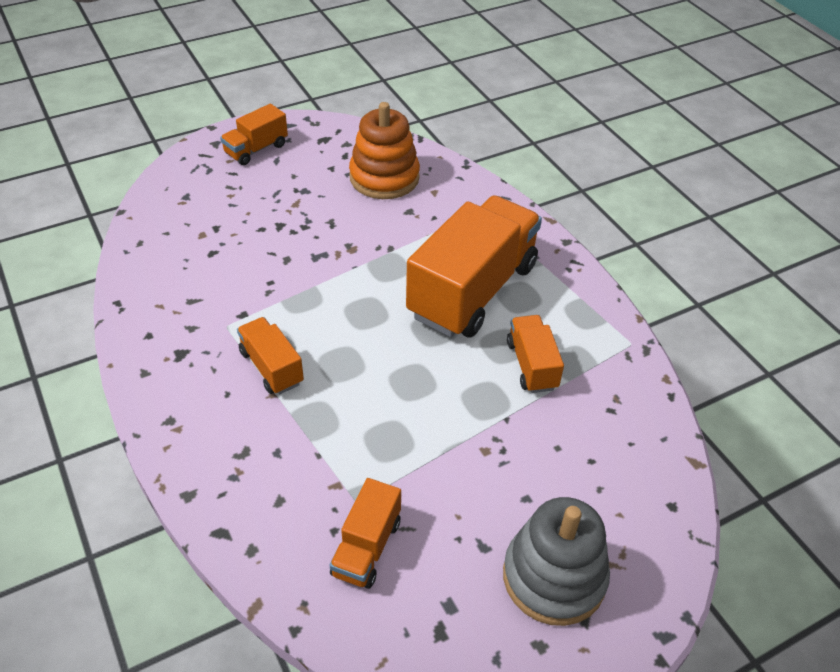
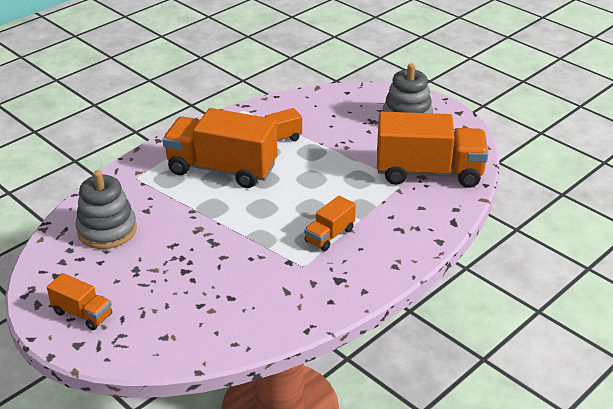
camera: 105 degrees left, 10 degrees down
(366, 547) = (428, 173): orange truck -> orange truck, size x2.08
(384, 178) = (107, 230): orange stacking toy -> grey stacking toy

